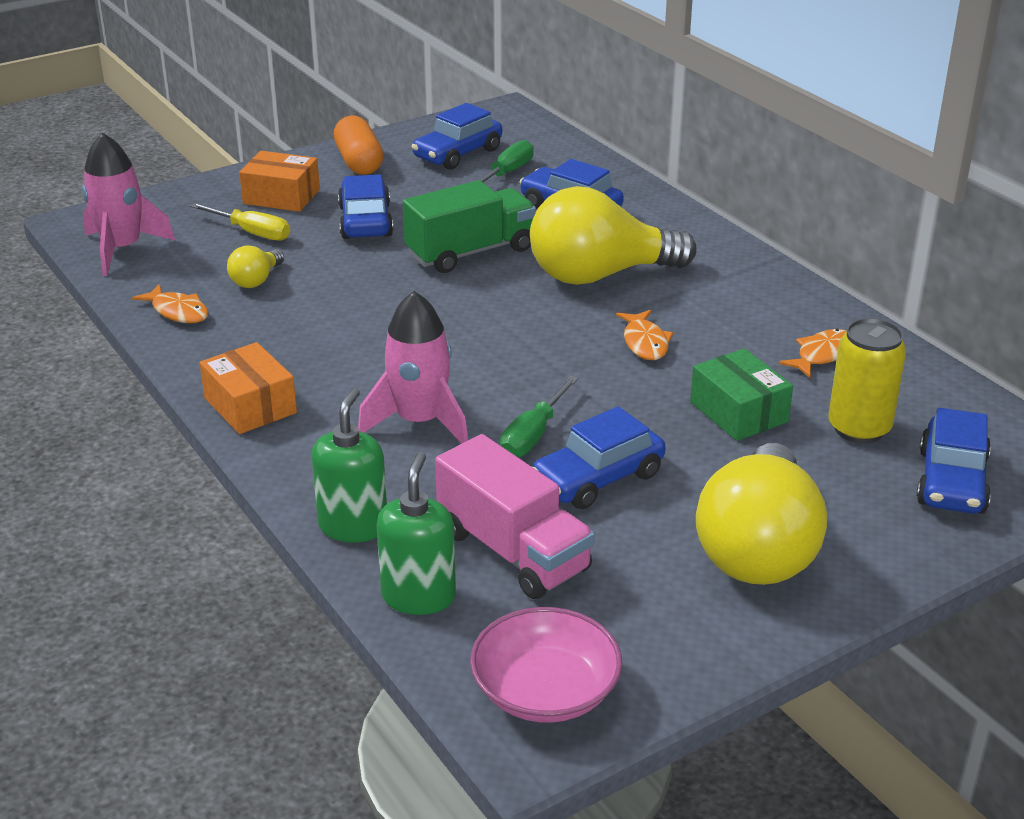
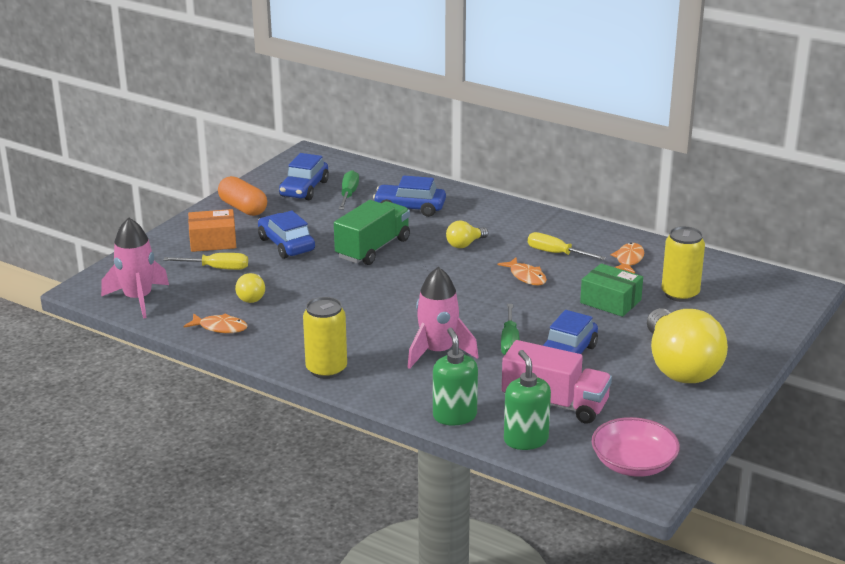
camera: 25 degrees left, 5 degrees down
(250, 405) = (326, 369): orange box -> yellow can
(599, 275) = (465, 244): yellow light bulb -> yellow light bulb, size x0.44
(719, 319) = (556, 253): none -> yellow screwdriver
(951, 481) = (747, 309): blue car -> none

